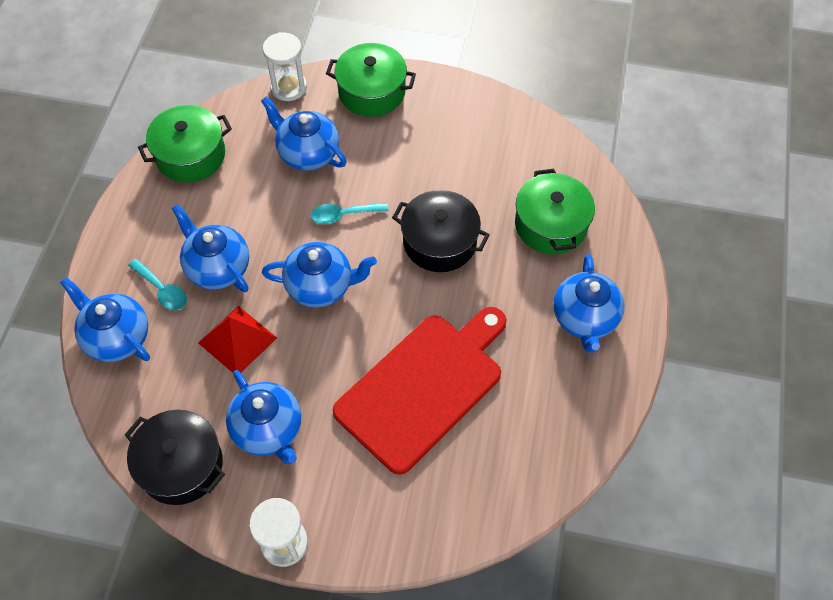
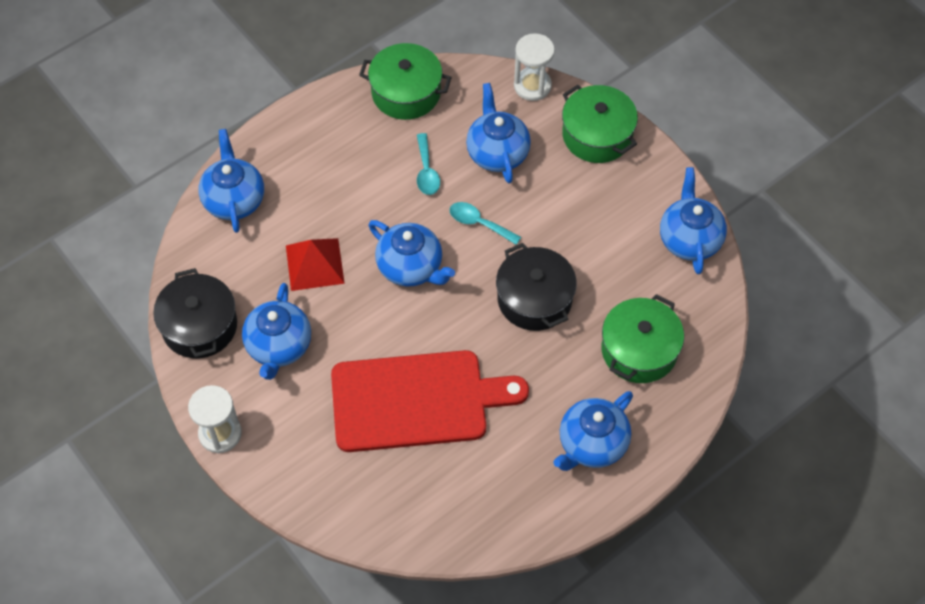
camera: 40 degrees right, 0 degrees up
(162, 290) = (294, 187): turquoise spoon -> turquoise spoon (426, 171)
(217, 267) = (348, 198): blue teapot -> blue teapot (689, 239)

